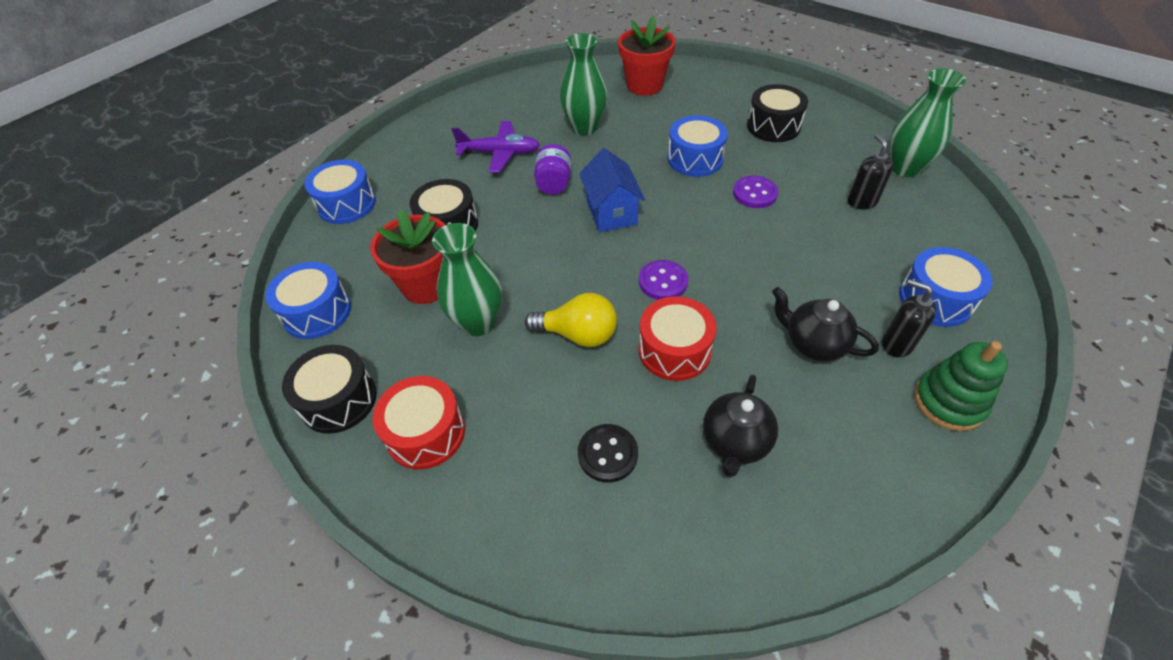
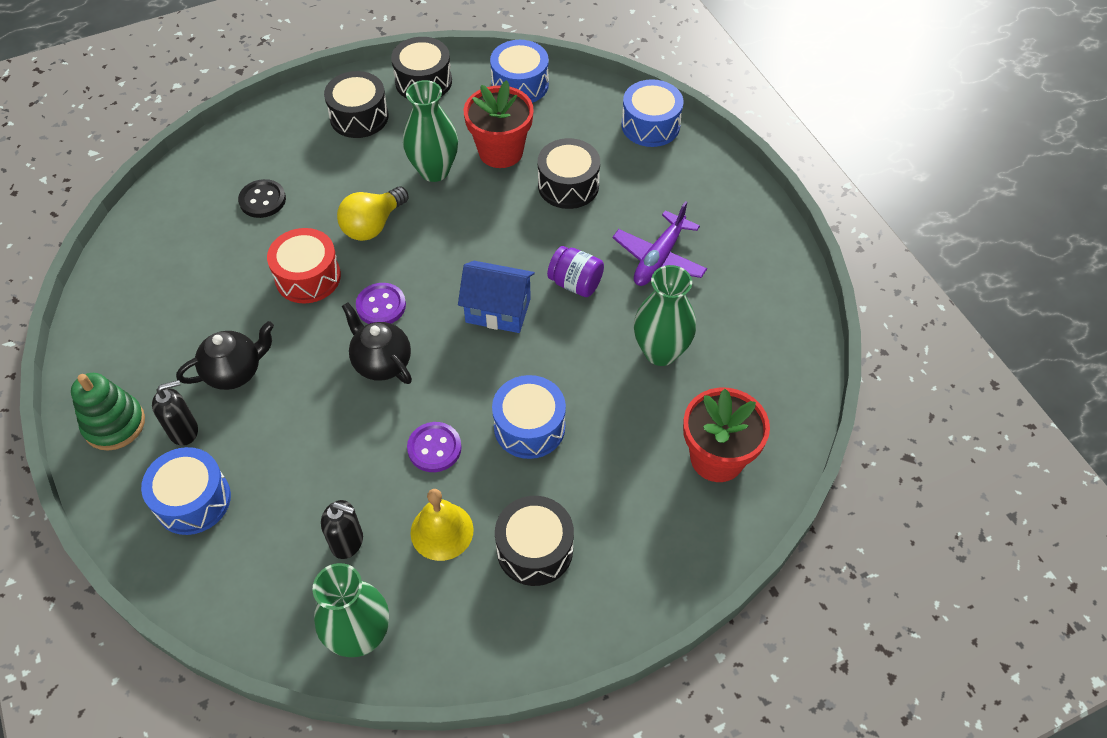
camera: 115 degrees right, 5 degrees up
(426, 433) = (359, 117): red drum -> black drum
(735, 442) = (208, 271): black teapot -> black teapot (381, 362)
(805, 165) = (442, 531): none -> yellow bell

